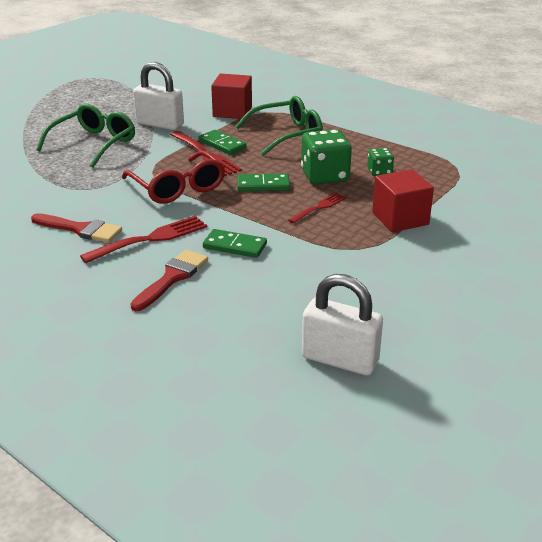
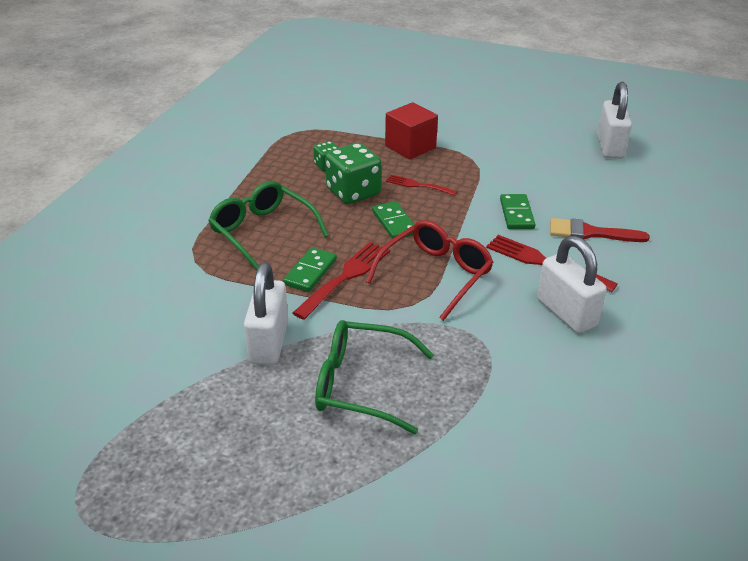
camera: 110 degrees left, 5 degrees up
(80, 229) = (566, 313): red brush -> white padlock
(232, 111) = (202, 289): red cube -> none

